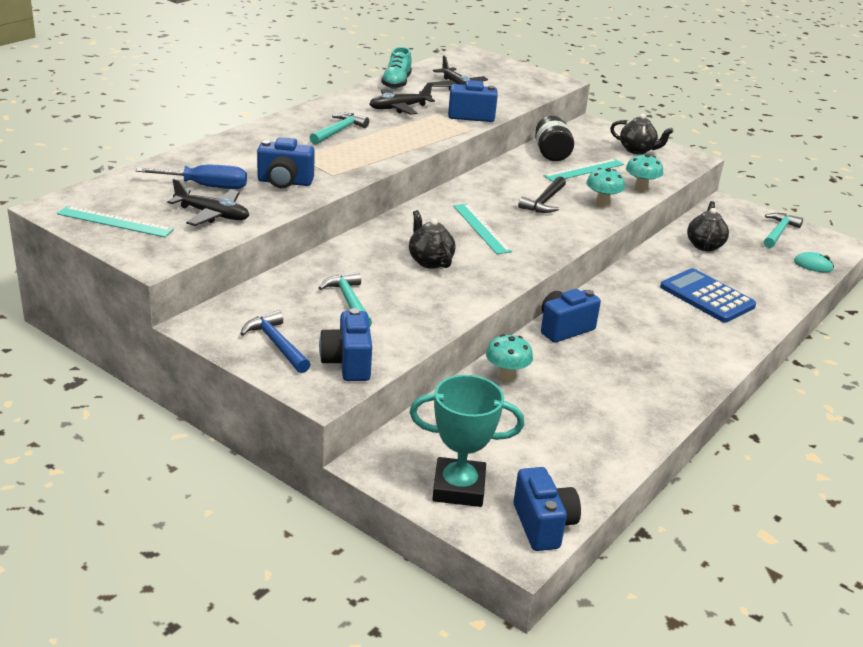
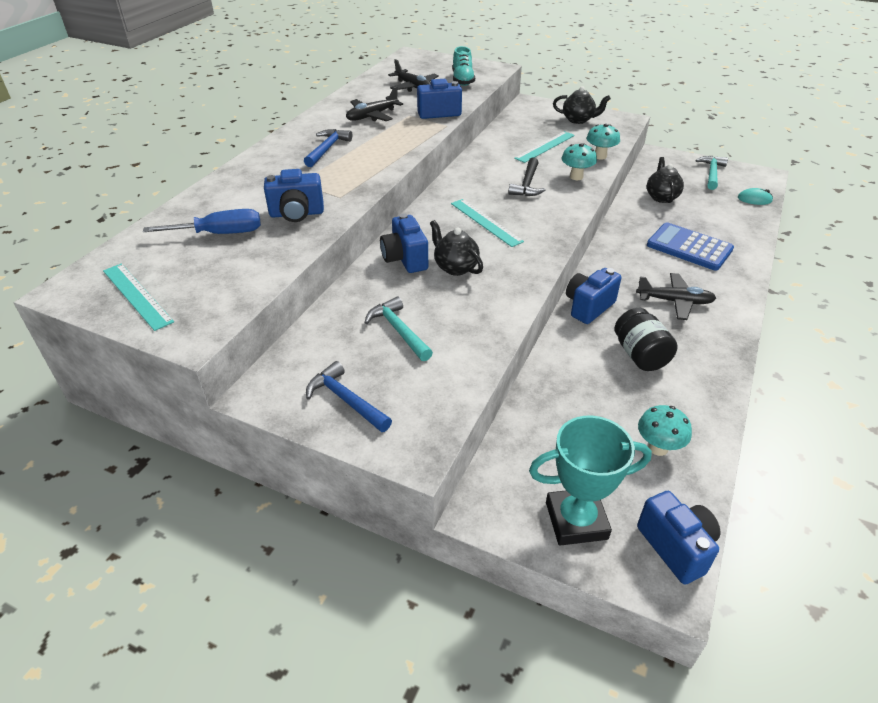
camera: 10 degrees left, 10 degrees up
(115, 222) = (137, 295): turquoise ruler -> turquoise ruler turned 45 degrees clockwise
(212, 215) = (237, 266): black plane -> black plane (675, 301)
(338, 131) = (327, 149): turquoise hammer -> blue hammer
(347, 363) = (426, 408): blue camera -> blue camera (405, 259)
(396, 83) = (359, 92): turquoise shoe -> turquoise shoe (462, 80)
(506, 377) = (562, 372): turquoise mushroom -> turquoise mushroom (658, 448)
(551, 154) = (510, 136): black jar -> black jar (640, 355)

